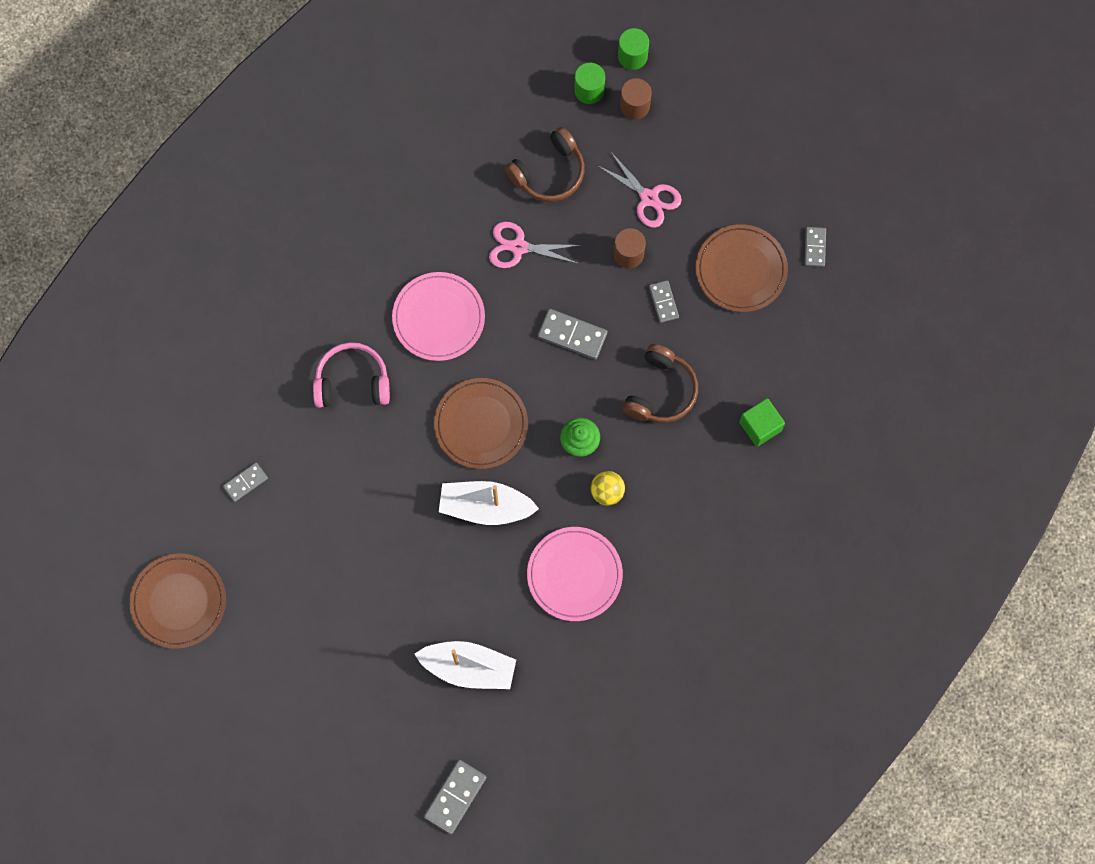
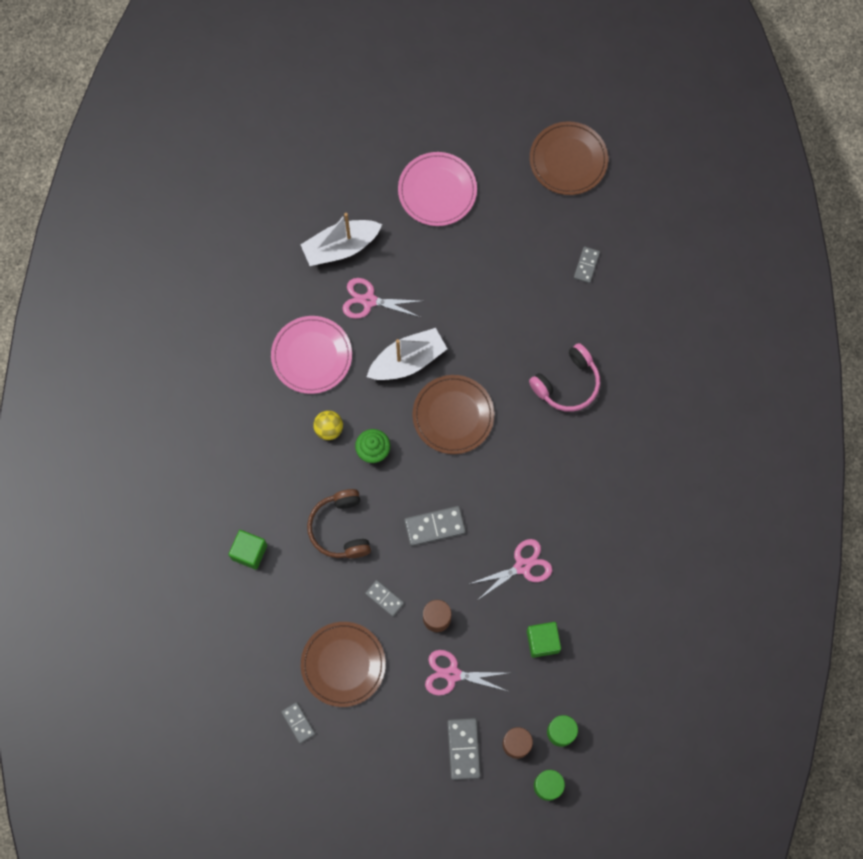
camera: 145 degrees right, 0 degrees up
(438, 318) = (541, 472): pink plate -> pink plate (437, 191)
(455, 797) = (290, 161): grey domino -> grey domino (463, 749)
(480, 592) = (369, 300): none -> pink scissors
(549, 173) = (542, 641): brown headphones -> green cube

